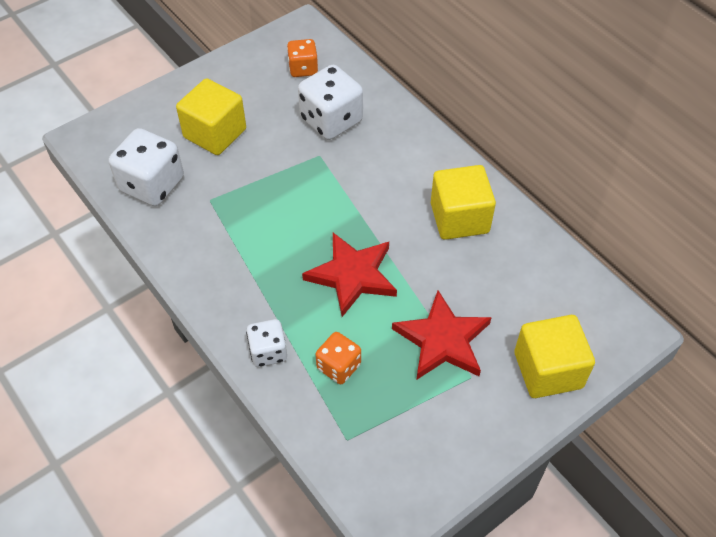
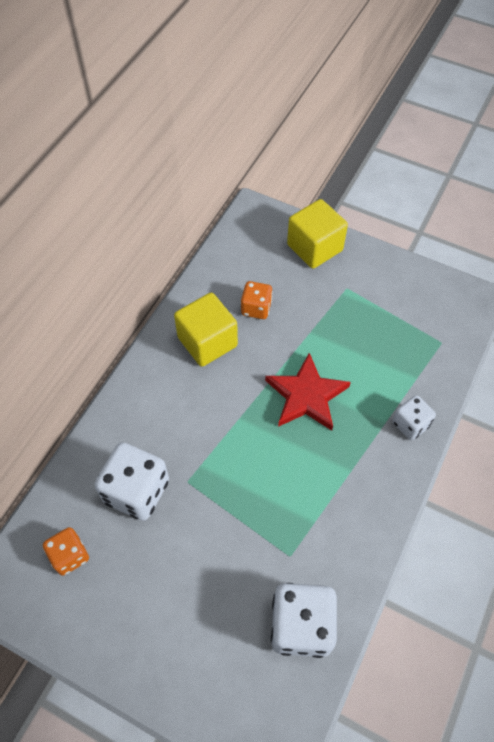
camera: 115 degrees left, 5 degrees up
(215, 133) = (203, 600): yellow cube -> none
(338, 366) = (391, 371): orange dice -> orange dice (256, 308)
(443, 340) = (328, 314): red star -> none

